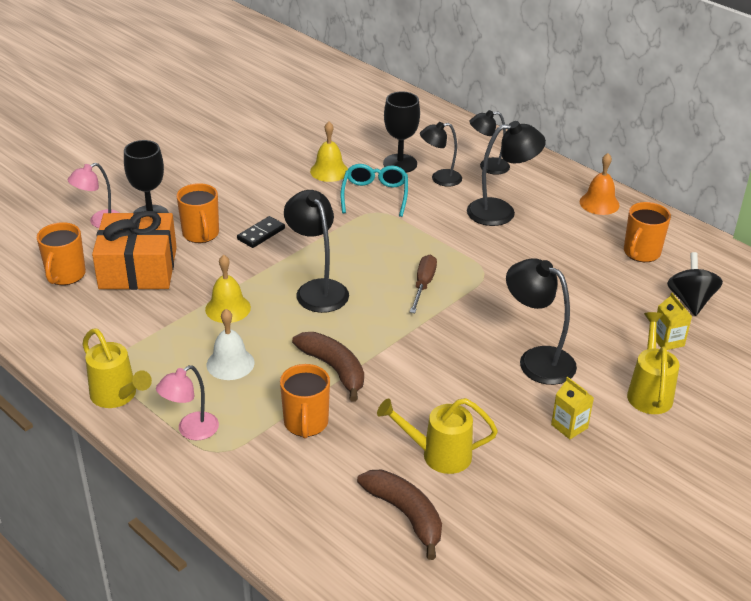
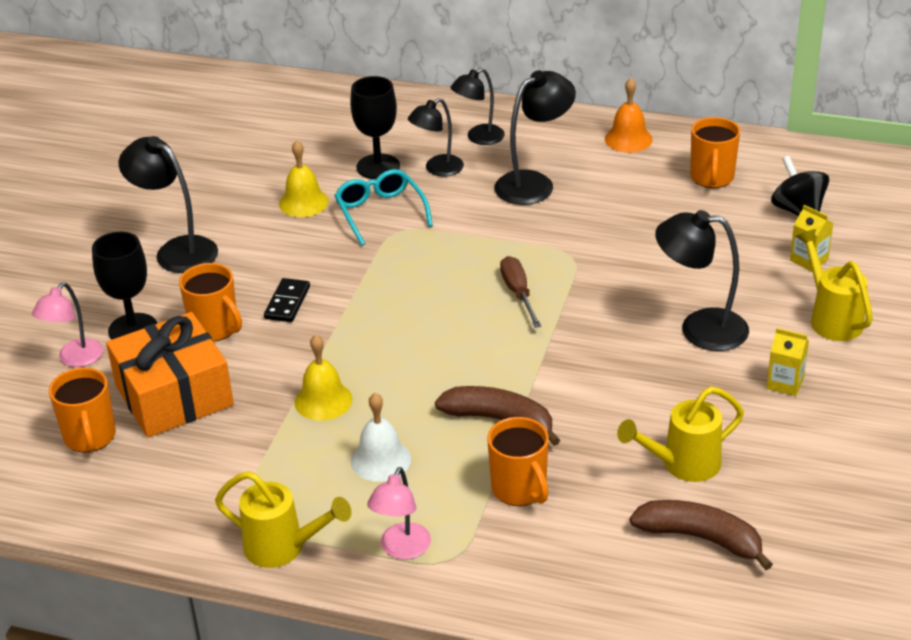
camera: 25 degrees left, 0 degrees up
(317, 289) = (407, 341): black lamp -> black lamp (177, 250)

